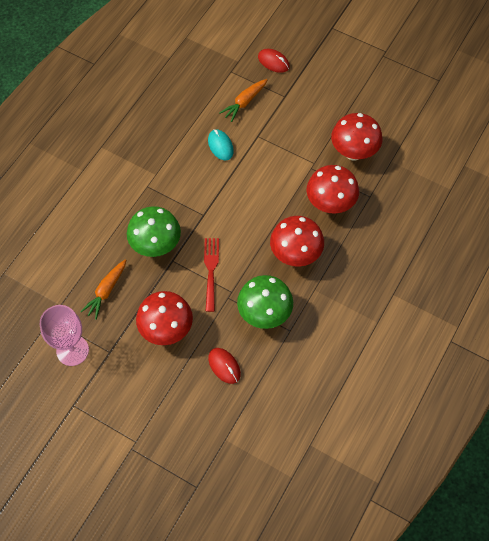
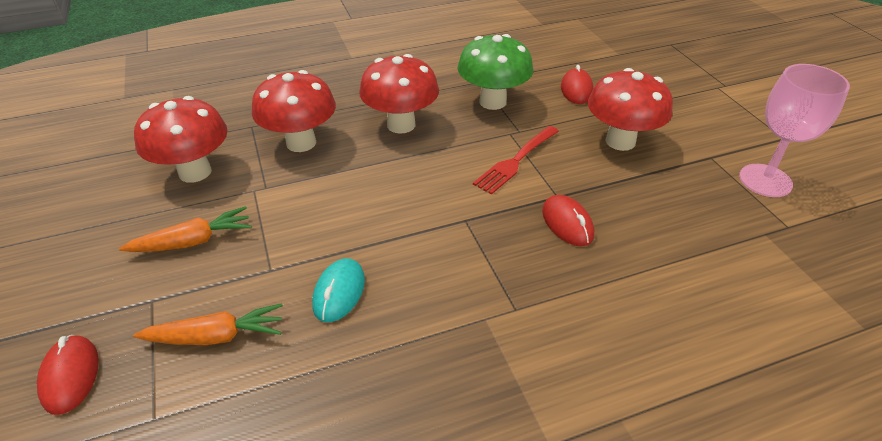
camera: 140 degrees left, 20 degrees down
(106, 291) = (681, 213): orange carrot -> orange carrot (193, 241)
(156, 245) = (567, 223): green mushroom -> red mouse

